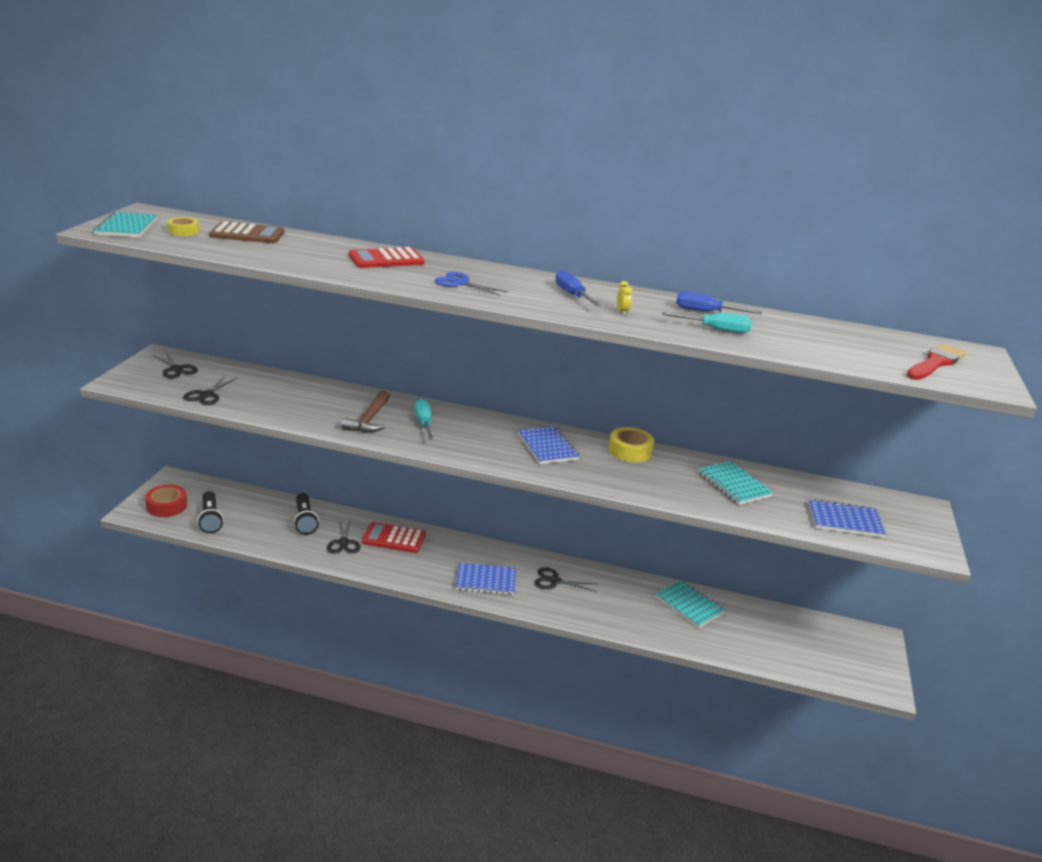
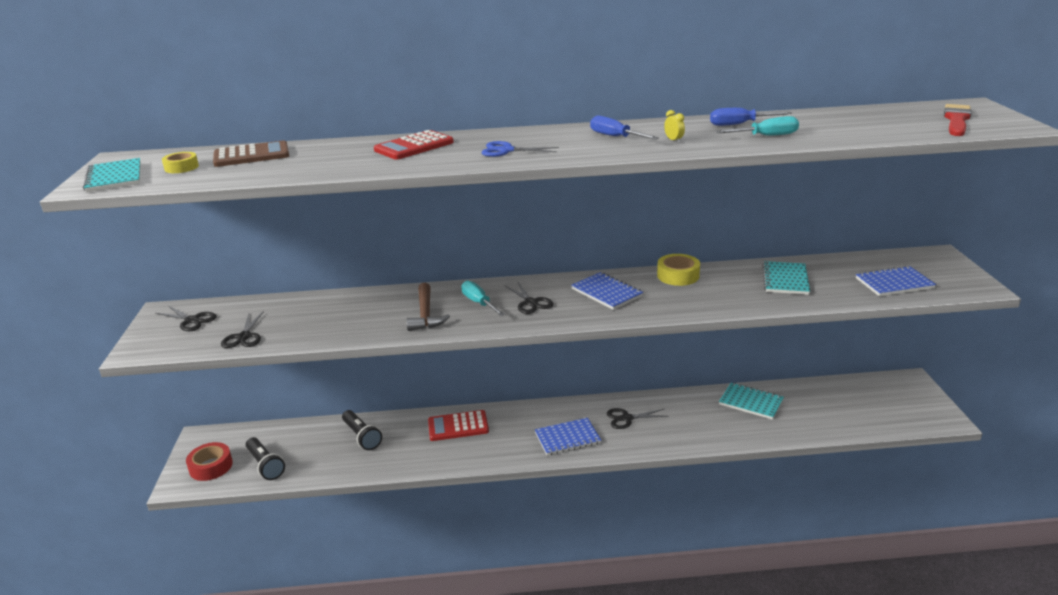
camera: 15 degrees left, 0 degrees up
(343, 543) = (413, 446): black scissors -> black scissors (531, 303)
(733, 485) = (785, 280): turquoise notebook -> turquoise notebook turned 60 degrees clockwise

